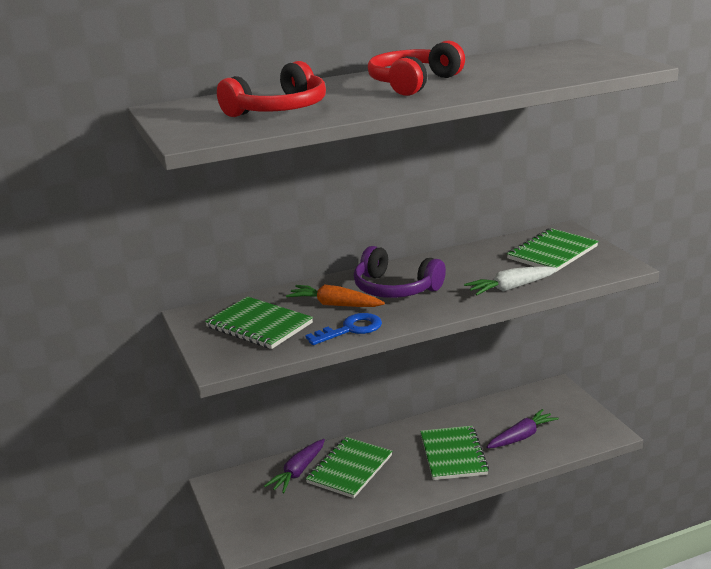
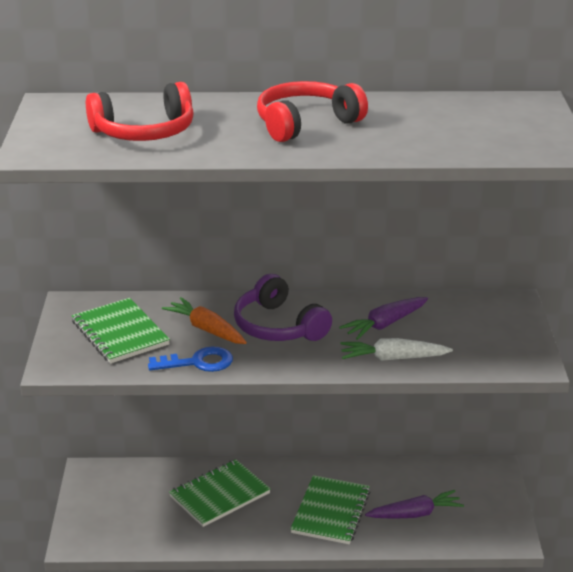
camera: 20 degrees right, 5 degrees up
(298, 471) = (170, 482): purple carrot -> purple carrot (385, 324)
(552, 252) = (475, 326): green notebook -> none

